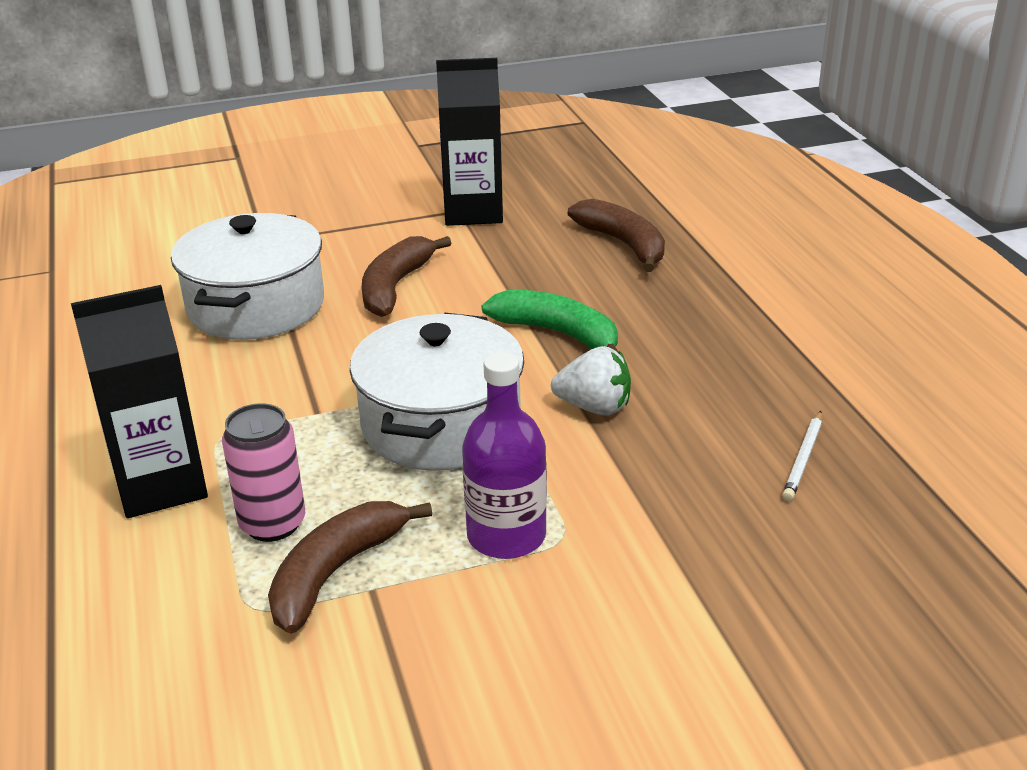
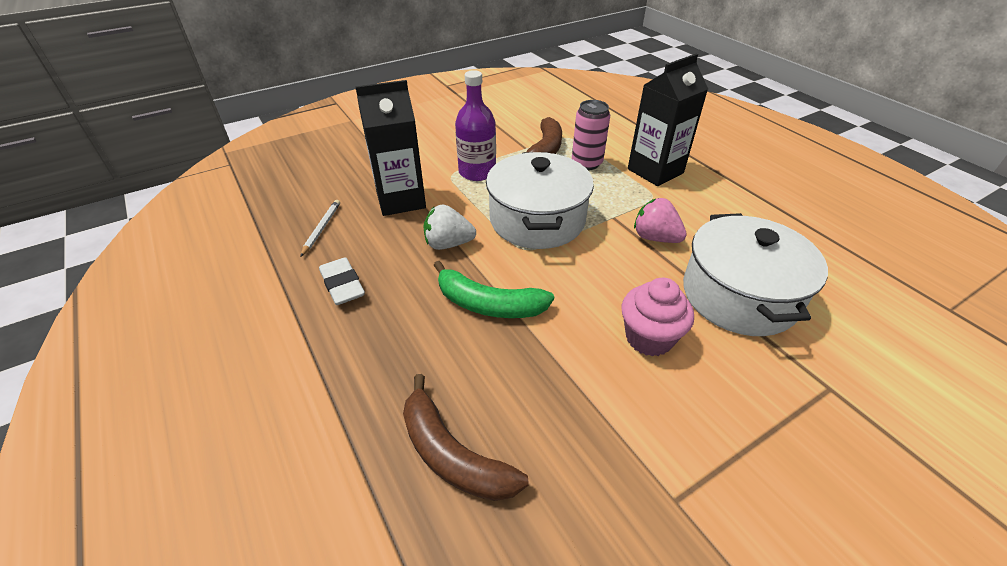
camera: 165 degrees right, 10 degrees up
(285, 376) = (655, 238): none -> pink strawberry
(395, 287) = (649, 338): brown banana -> pink cupcake
(473, 212) = (655, 499): black carton -> black carton (401, 200)
(748, 375) = (342, 285): none -> white eraser

